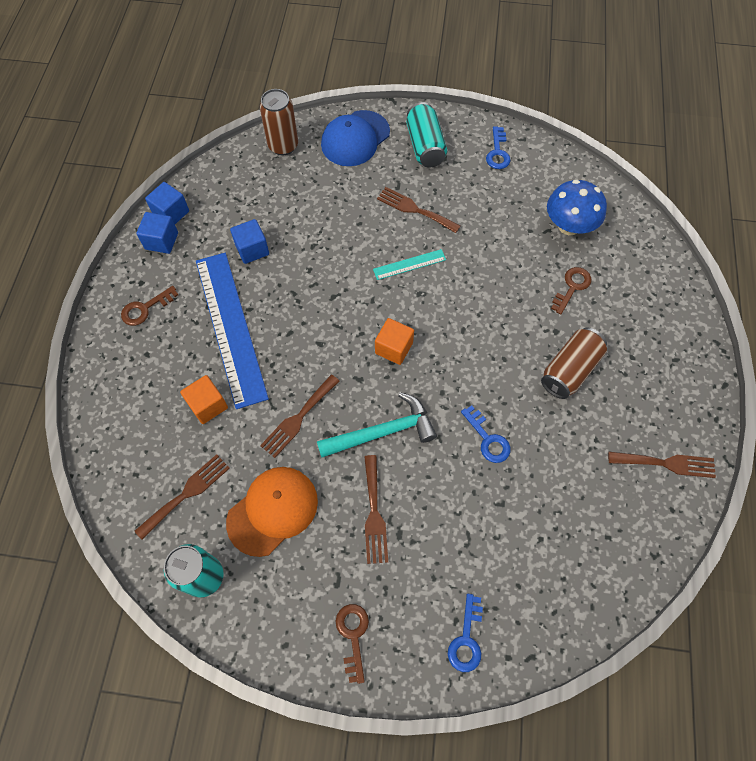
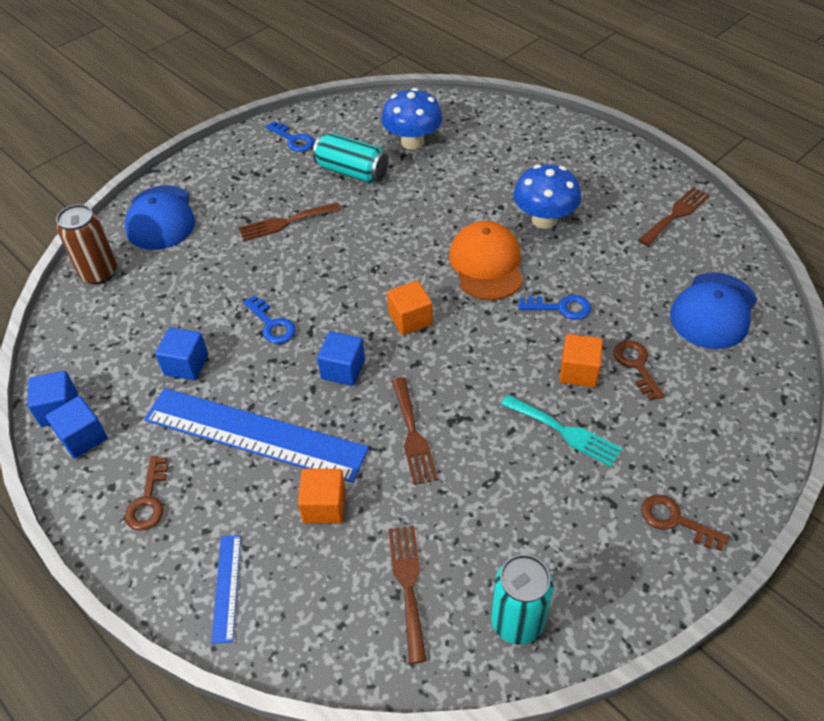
camera: 50 degrees left, 15 degrees down
(118, 394) = (226, 587): none -> blue ruler
(272, 511) = (494, 514): orange cap -> orange cap (486, 264)
(318, 339) = (343, 369): none -> blue cube
(374, 514) = (565, 432): brown fork -> turquoise fork
(382, 432) = (487, 377): turquoise hammer -> none
(409, 264) = (337, 258): turquoise ruler -> none
(425, 146) = (229, 178): turquoise can -> turquoise can (352, 172)
(436, 489) = (578, 371): none -> orange cube
(466, 639) = (737, 434): blue key -> blue key (272, 324)
(569, 370) = (544, 219): brown can -> blue mushroom
(572, 287) = (470, 173): brown key -> brown key (636, 365)
(580, 553) = (713, 311): none -> blue cap

